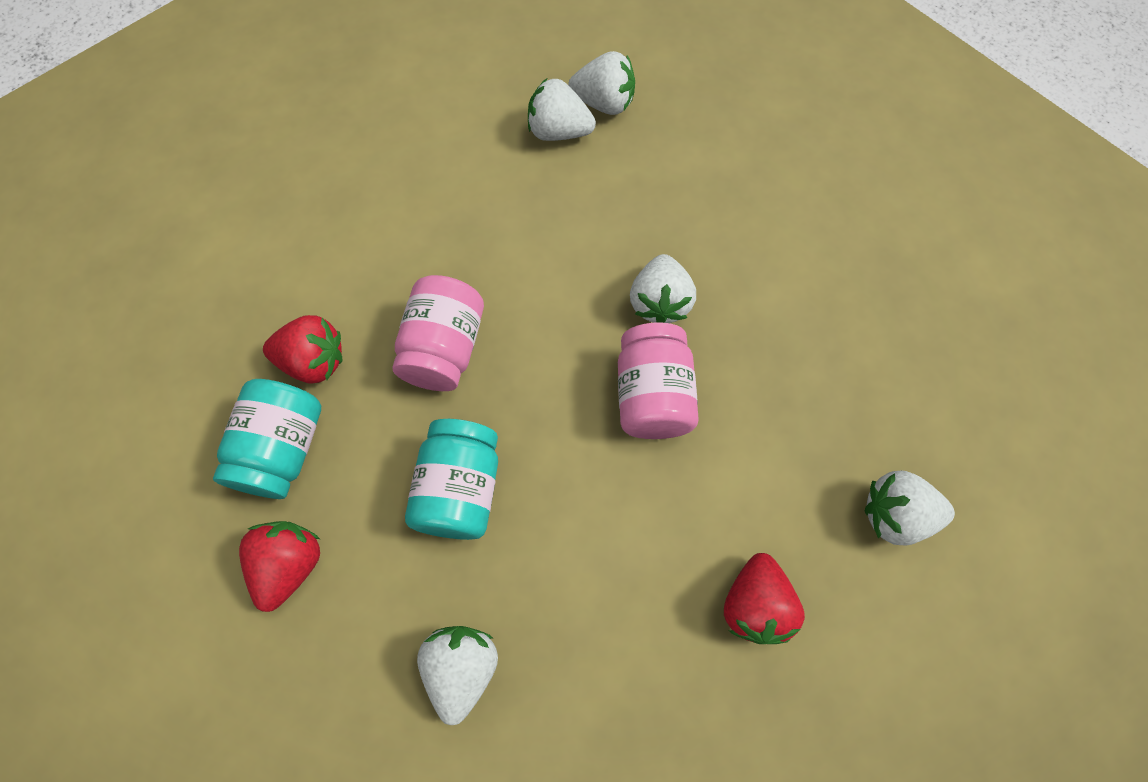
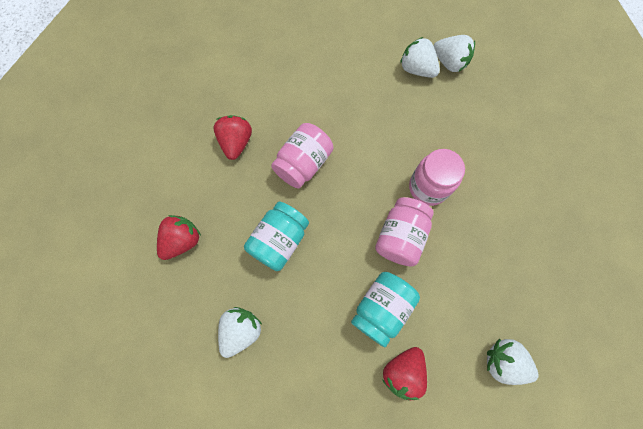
camera: 25 degrees right, 5 degrees up
(283, 449) = (203, 181): turquoise jar -> turquoise jar (381, 308)
(314, 361) = (236, 142): red strawberry -> red strawberry turned 120 degrees counterclockwise
(659, 302) = (428, 187): white strawberry -> pink jar

